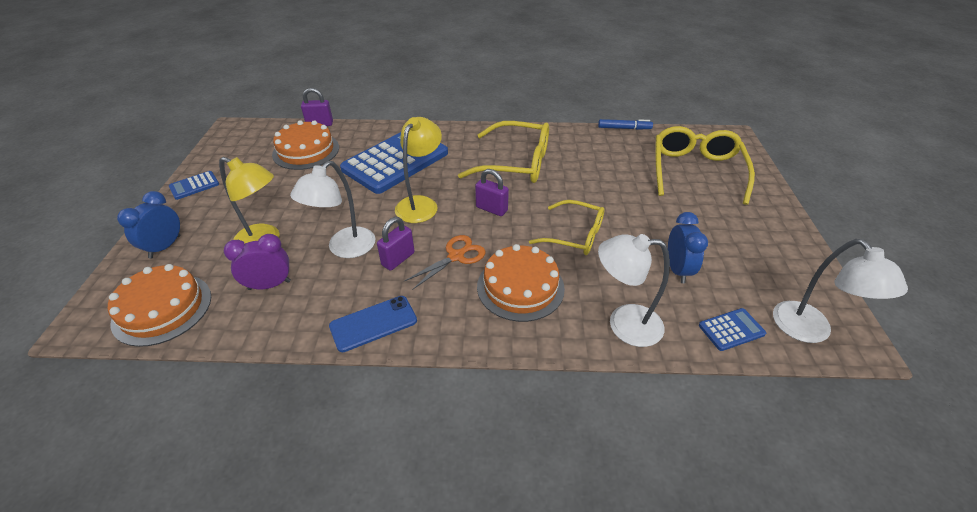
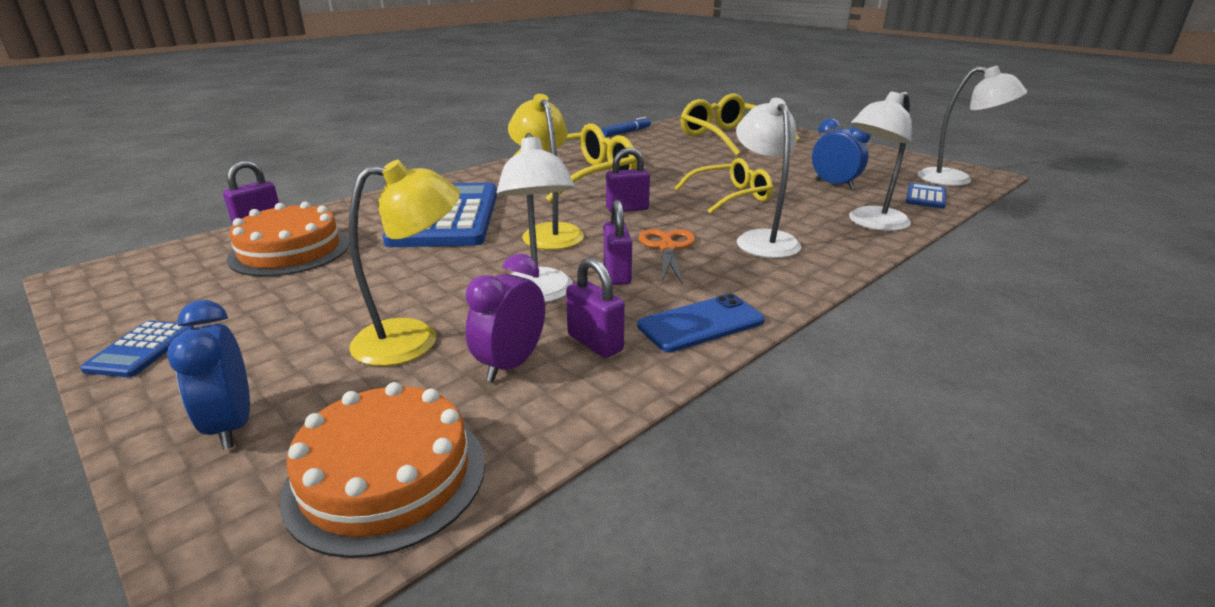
camera: 45 degrees left, 15 degrees down
(314, 298) = (595, 343): none -> purple padlock
(373, 323) = (701, 323): blue phone -> blue phone turned 45 degrees clockwise
(520, 287) = (762, 239): orange cake -> white lamp

